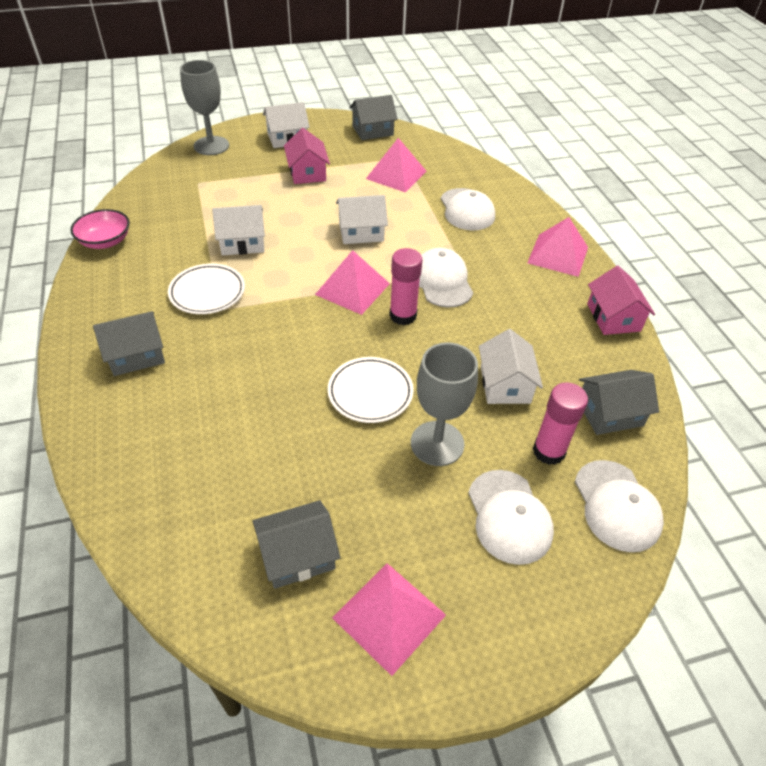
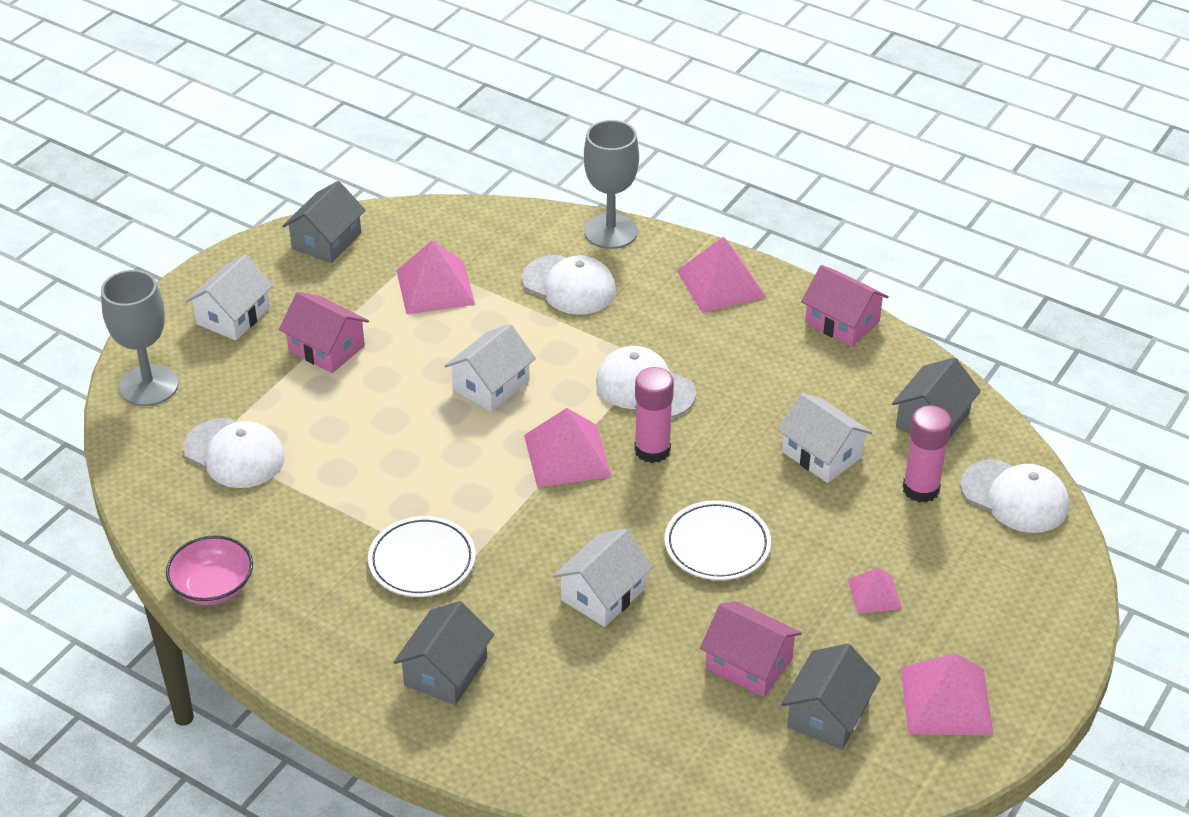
camera: 40 degrees left, 5 degrees down
(242, 243) = (377, 483): white house -> white house (603, 594)
(294, 479) = (749, 663): none -> pink house
(431, 497) = (874, 594): none -> pink pyramid
(437, 443) = (827, 547): grey goblet -> grey goblet (610, 231)
(509, 516) = (948, 564): white cap -> white cap (234, 454)

